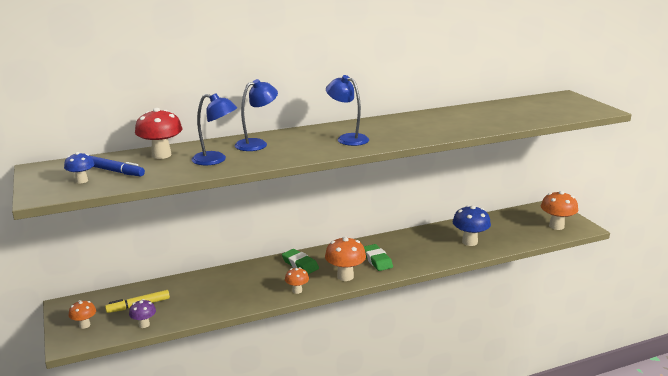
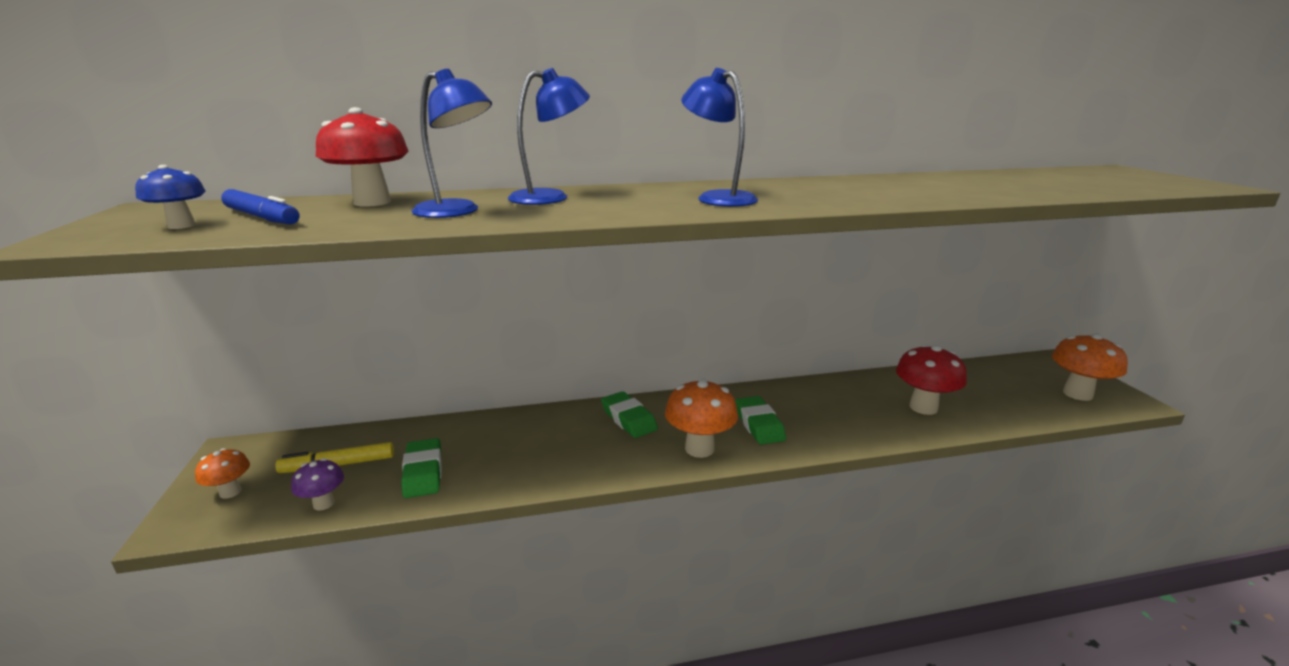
camera: 10 degrees right, 0 degrees up
(191, 304) = (423, 472): none -> green eraser
(297, 290) = (609, 467): orange mushroom -> none
(469, 242) = (923, 407): blue mushroom -> red mushroom

